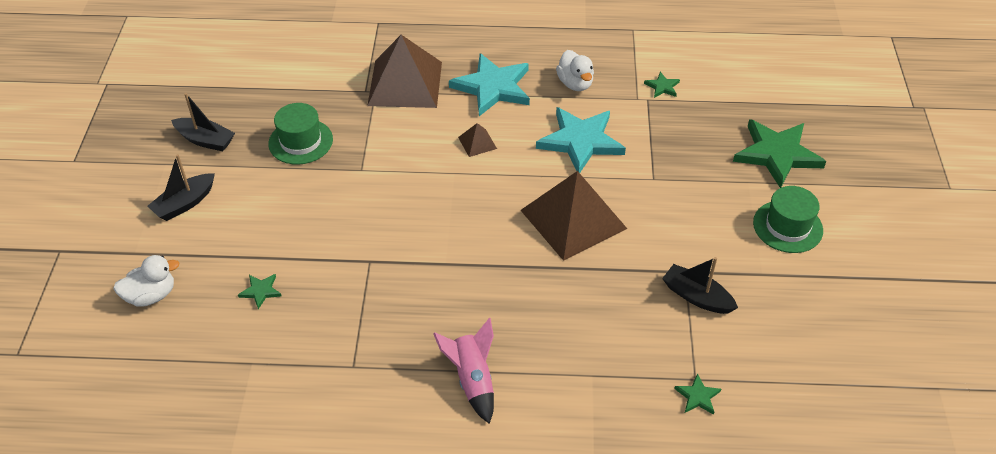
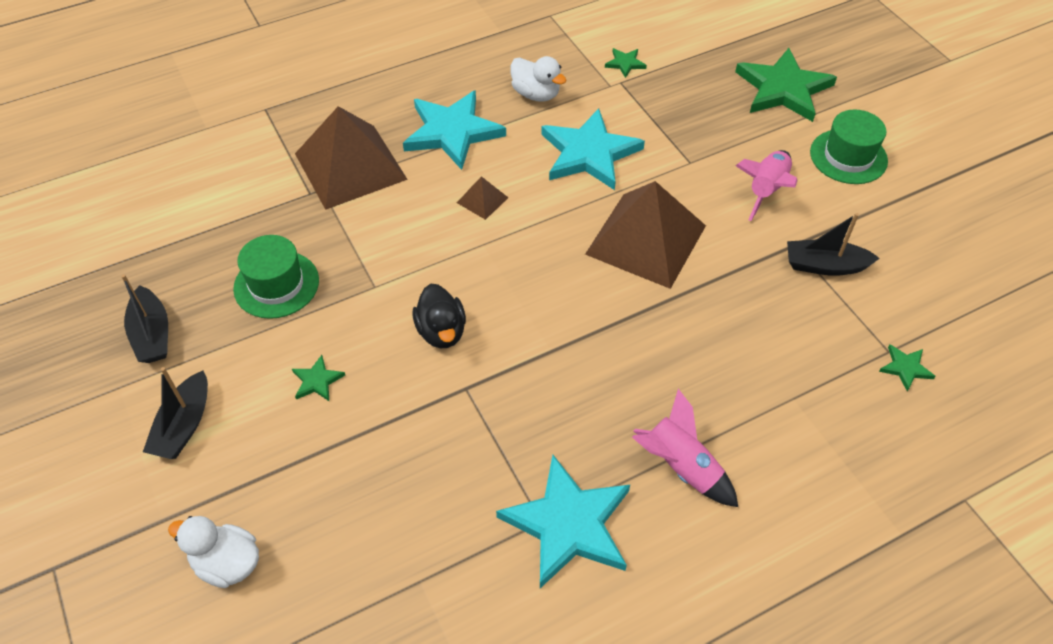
camera: 30 degrees left, 5 degrees up
(151, 295) = (227, 563): white duck -> white duck turned 105 degrees counterclockwise
(205, 140) = (152, 334): black boat -> black boat turned 75 degrees clockwise
(260, 291) = (364, 487): green star -> green star (317, 381)
(368, 377) = (568, 524): none -> turquoise star
(382, 218) = (441, 331): none -> black duck
(696, 223) = (766, 190): none -> pink rocket

